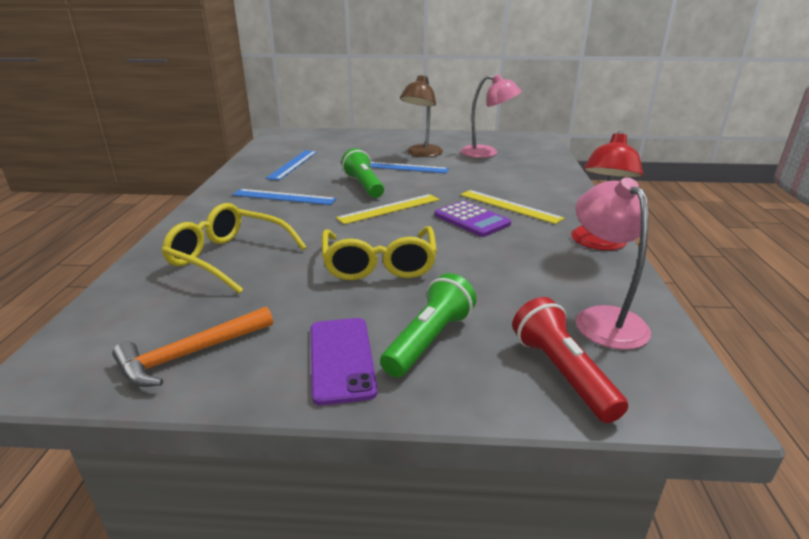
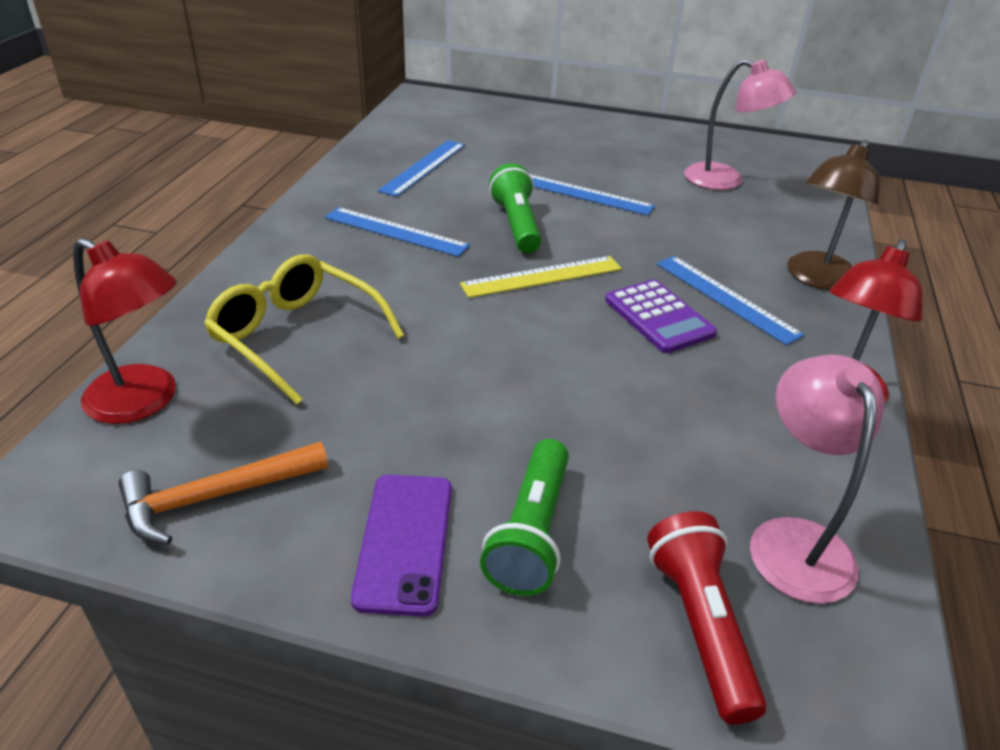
camera: 10 degrees right, 10 degrees up
(121, 307) = (144, 402): none -> red lamp
(379, 264) = (499, 382): yellow glasses -> none
(421, 154) = (621, 169): brown lamp -> brown lamp (816, 278)
(429, 340) = (531, 532): green flashlight -> green flashlight turned 150 degrees clockwise
(509, 206) = (726, 298): yellow ruler -> blue ruler

